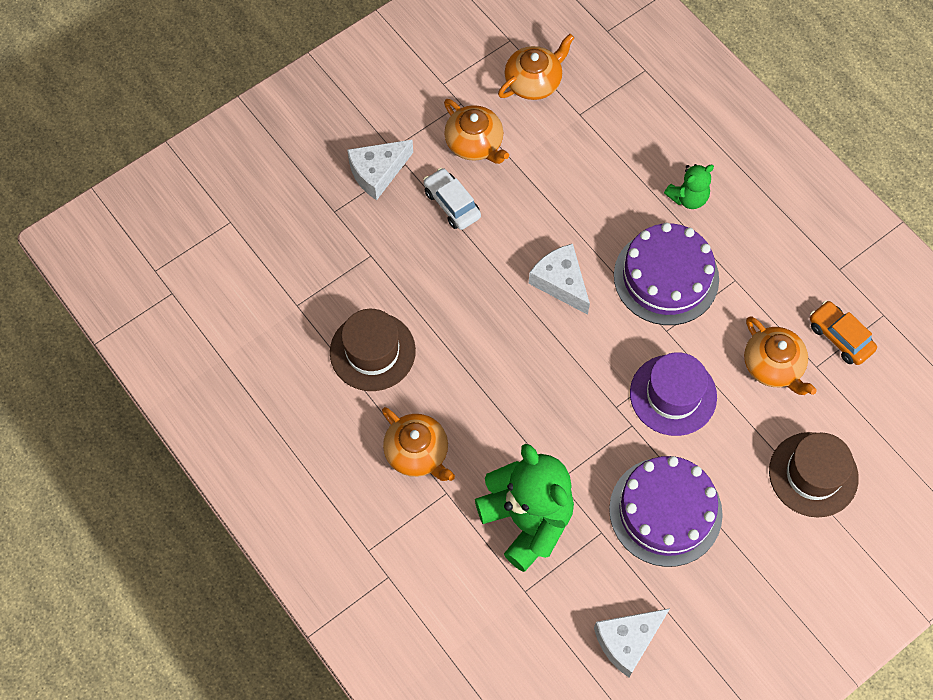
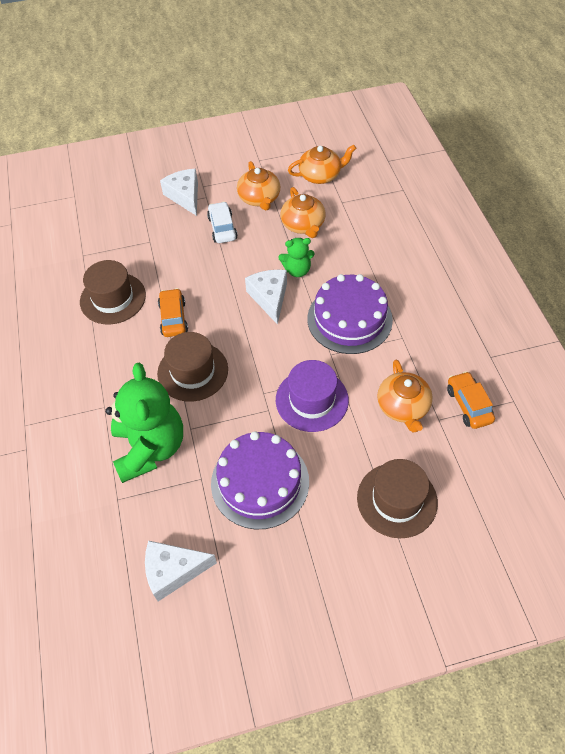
camera: 25 degrees right, 10 degrees down
(378, 172) = (185, 196): white cheese -> white cheese turned 75 degrees clockwise
(417, 453) = (101, 373): orange teapot -> orange teapot (303, 225)
(461, 351) = (173, 318): none -> orange car
(523, 410) = (193, 371): none -> brown hat
(688, 197) = (393, 274): green teddy bear -> green teddy bear (297, 270)

